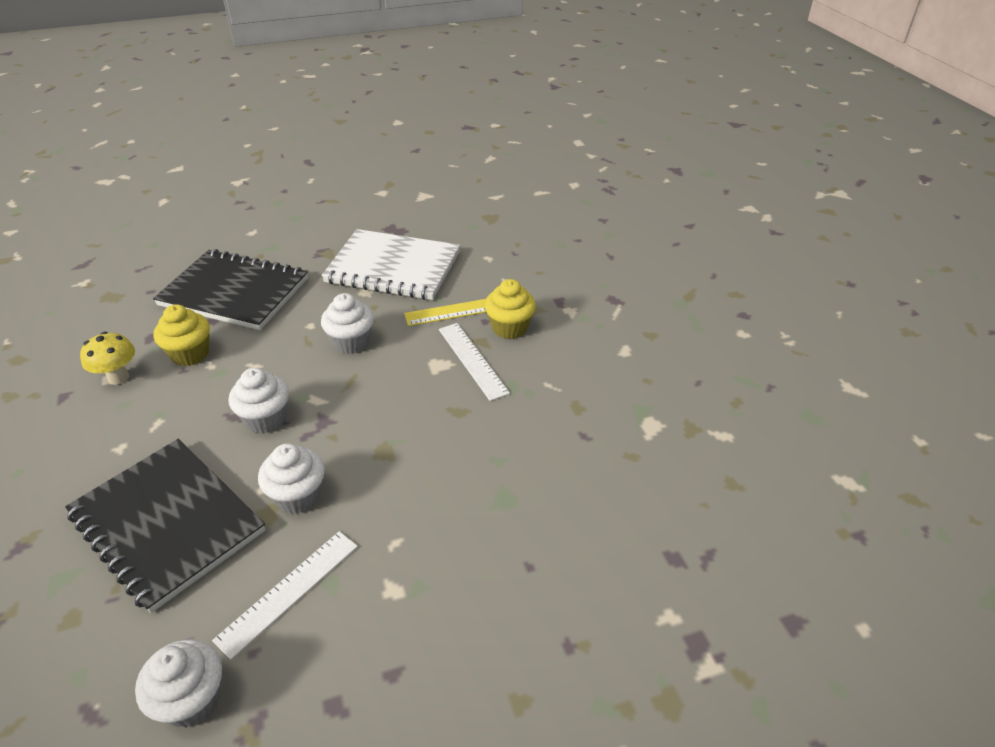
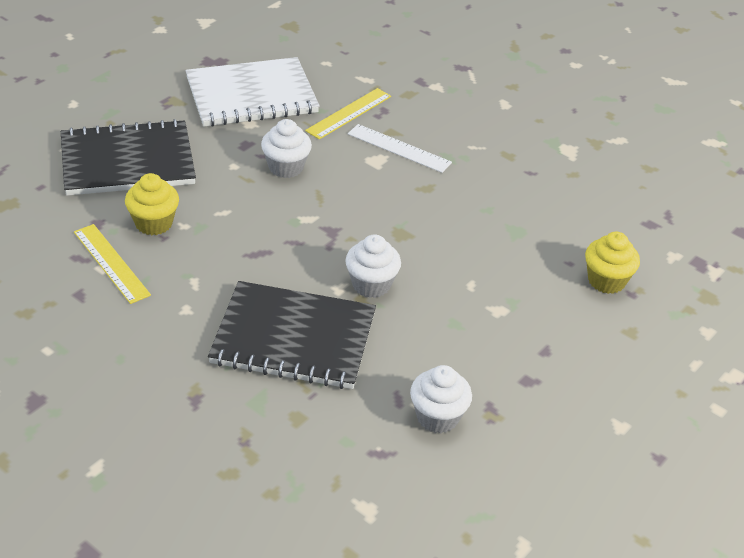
camera: 35 degrees left, 0 degrees up
(118, 377) = (111, 263): yellow mushroom -> yellow ruler
(266, 419) = (283, 246): white cupcake -> none
(289, 591) = (432, 339): white ruler -> none
(509, 328) = (402, 114): yellow cupcake -> yellow cupcake (606, 281)

